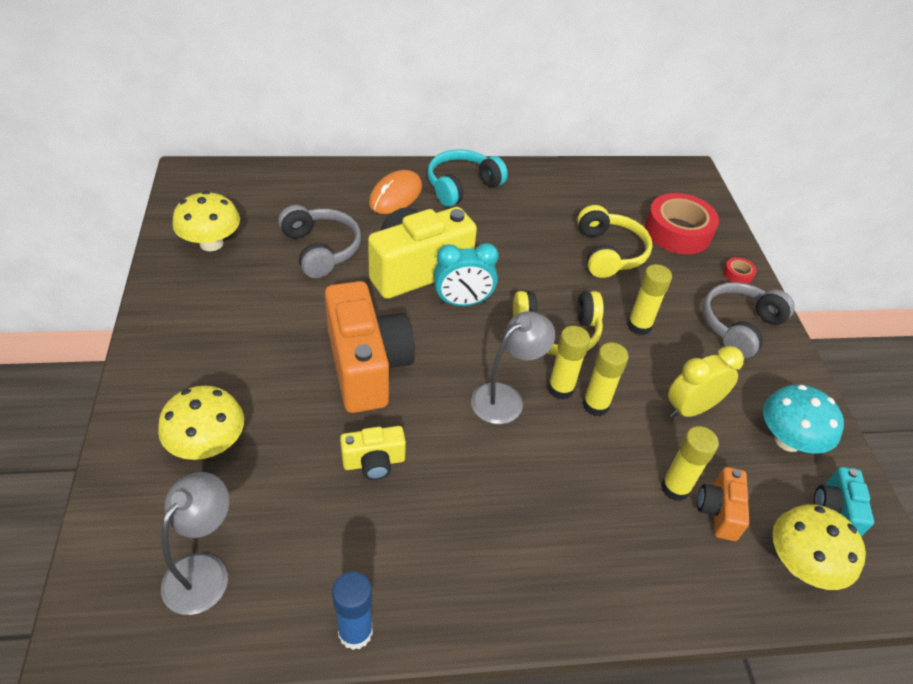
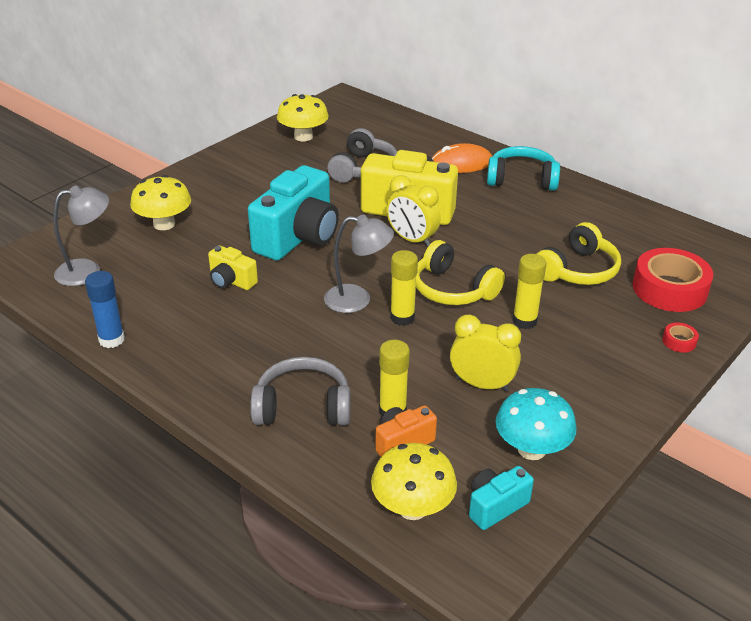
camera: 50 degrees right, 10 degrees down
(367, 366) = (298, 237): orange camera -> turquoise camera
(462, 302) = (412, 240): turquoise clock -> yellow clock
(595, 405) = (412, 340): yellow glue stick -> none
(739, 326) = (616, 369): grey headphones -> grey headphones (303, 407)

